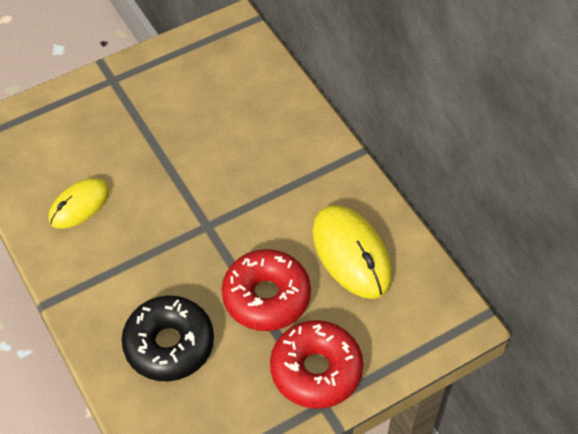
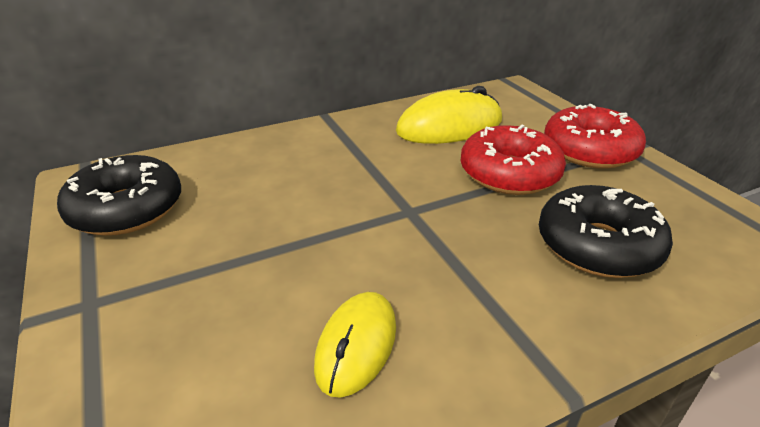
camera: 85 degrees left, 20 degrees down
(79, 205) = (356, 345): yellow mouse -> yellow mouse turned 60 degrees clockwise
(200, 63) = (127, 209): none -> black donut

